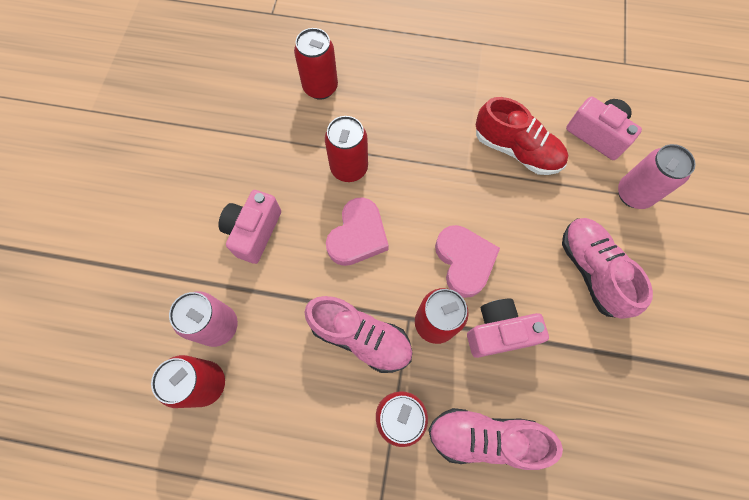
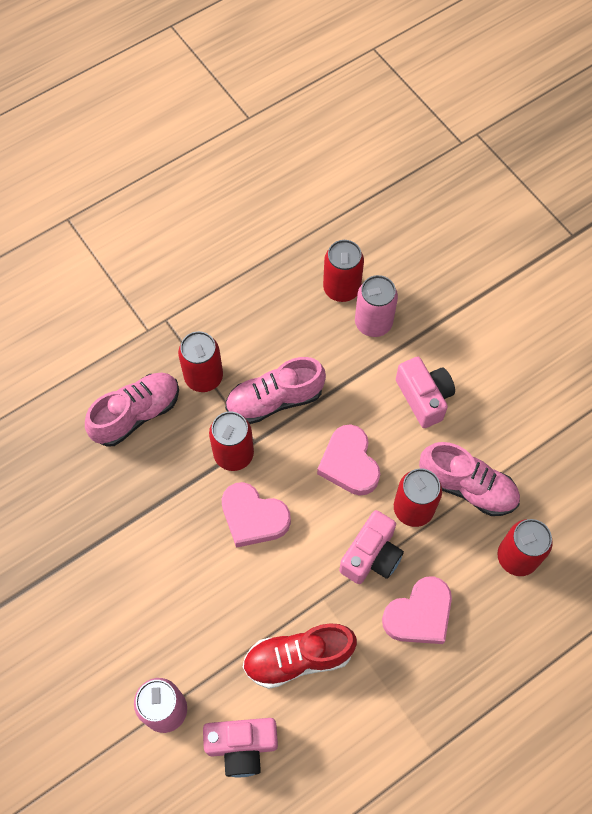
camera: 135 degrees right, 5 degrees down
(415, 109) = (419, 614): none -> pink heart
(499, 332) = (183, 489): pink camera -> pink camera (371, 556)
(592, 271) = (150, 601): pink shoe -> pink shoe (467, 487)

